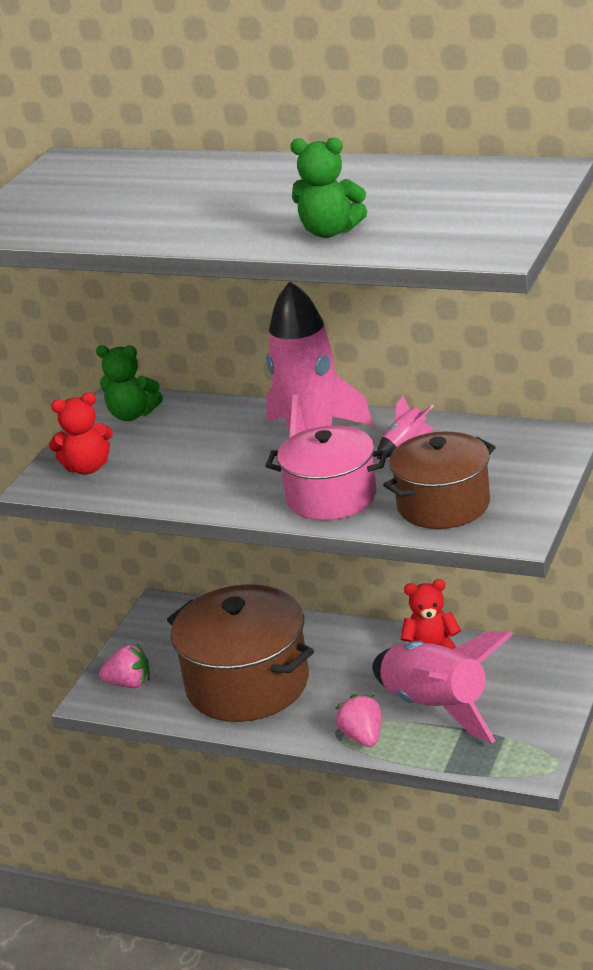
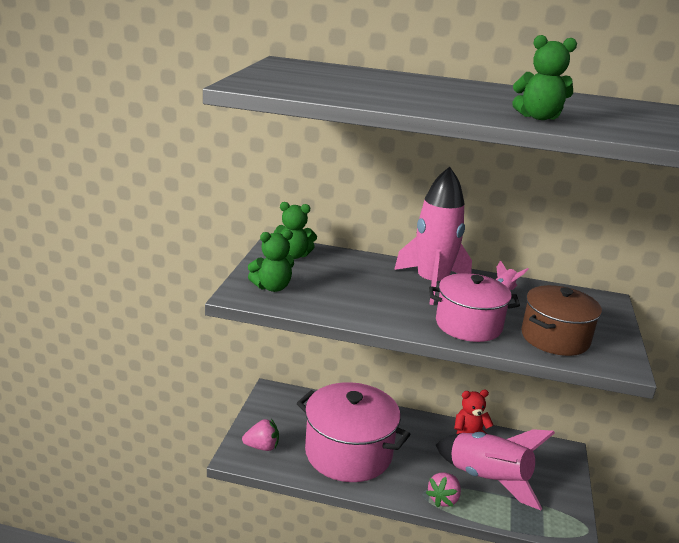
camera: 15 degrees left, 5 degrees down
(87, 468) = (272, 287): red teddy bear -> green teddy bear
(247, 684) = (348, 453): brown pot -> pink pot
(362, 737) = (443, 499): pink strawberry -> pink strawberry turned 120 degrees counterclockwise

